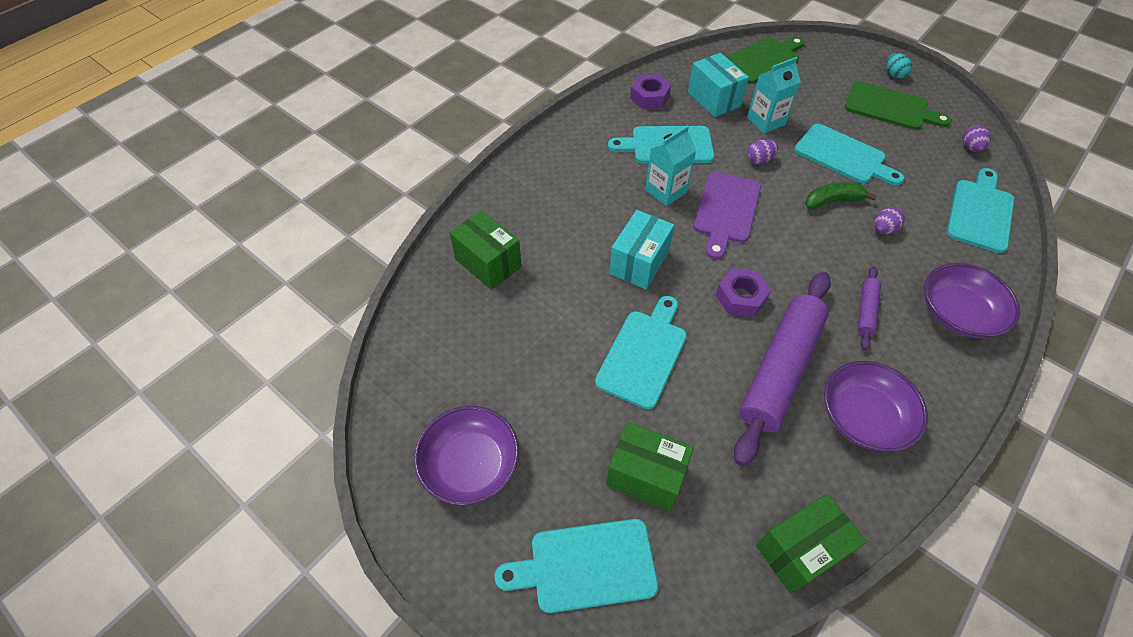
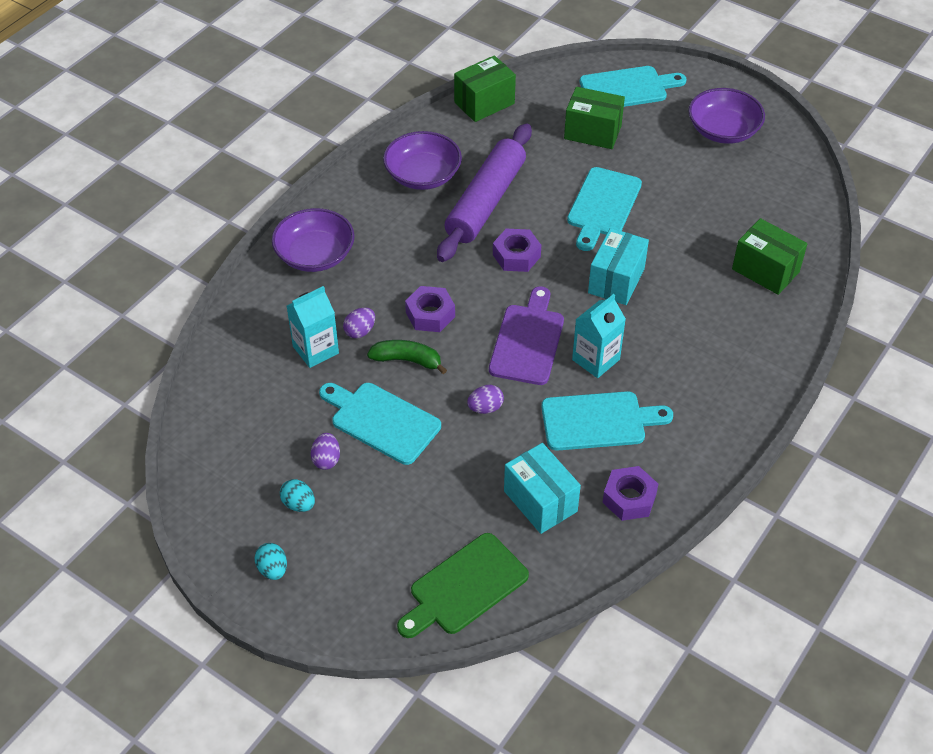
camera: 175 degrees right, 5 degrees down
(766, 121) = (472, 468): turquoise carton -> turquoise carton (315, 350)
(820, 241) = (430, 314): none -> purple nut
(833, 201) = (407, 360): green banana -> green banana turned 150 degrees counterclockwise
(866, 311) = (400, 251): purple rolling pin -> none
(890, 107) = (298, 504): green cutting board -> turquoise egg
(970, 148) = (218, 444): purple egg -> purple egg (326, 459)
(980, 212) = (246, 358): turquoise cutting board -> none

